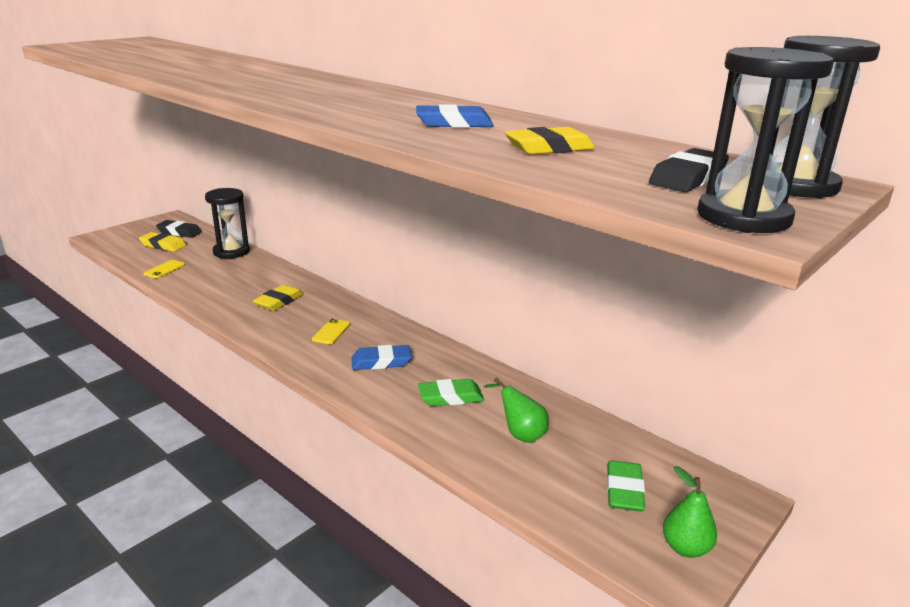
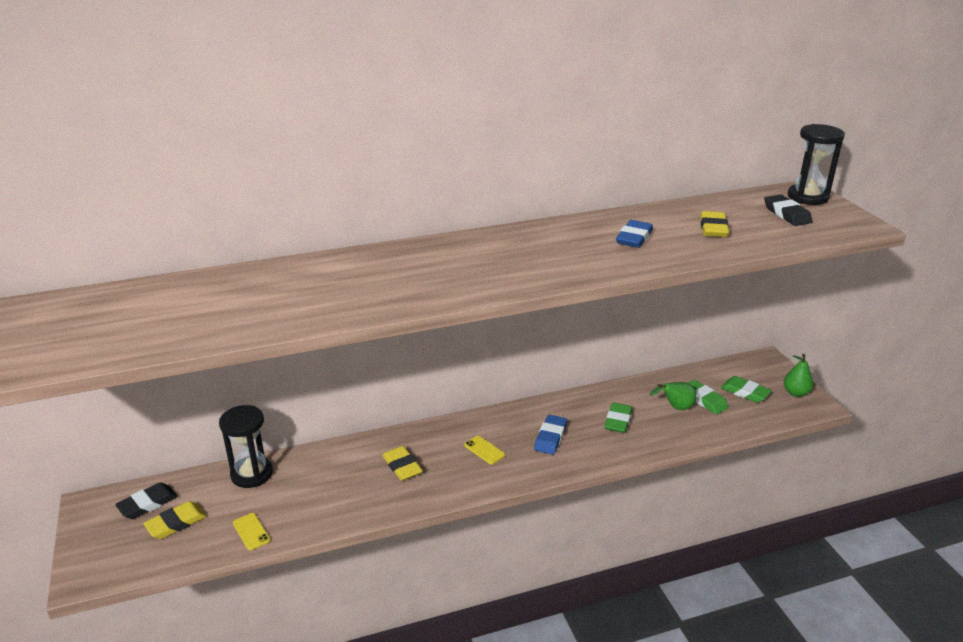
camera: 60 degrees left, 5 degrees up
(563, 455) = (704, 400): none -> green eraser
(743, 217) = (851, 224): black hourglass -> none

